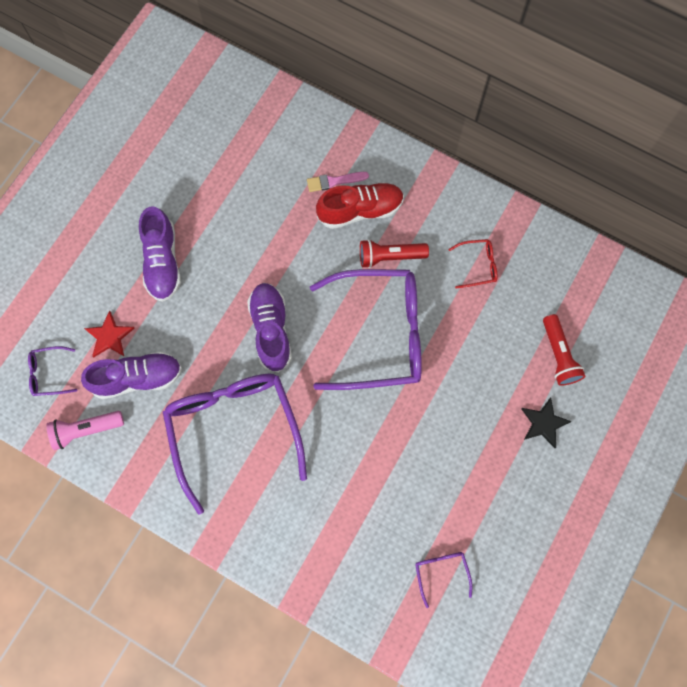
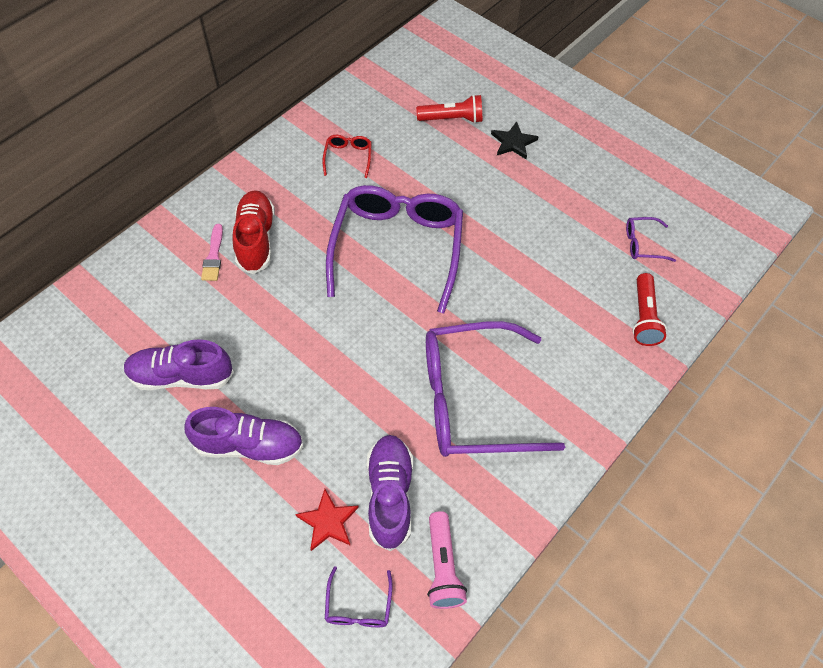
camera: 80 degrees left, 15 degrees down
(271, 330) = (367, 344): purple shoe -> purple shoe (181, 376)
(390, 257) = (316, 224): red flashlight -> red flashlight (644, 317)

